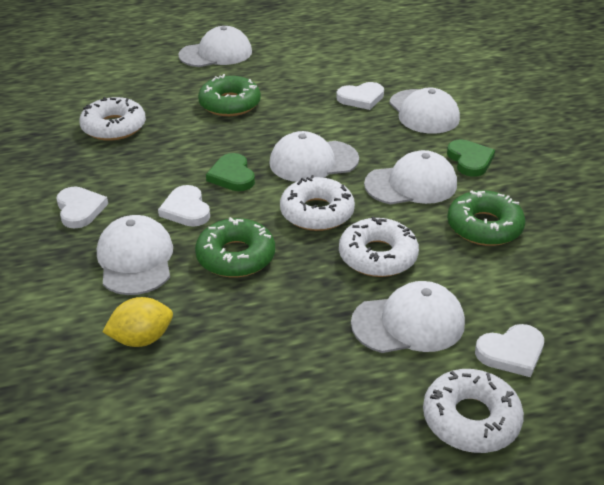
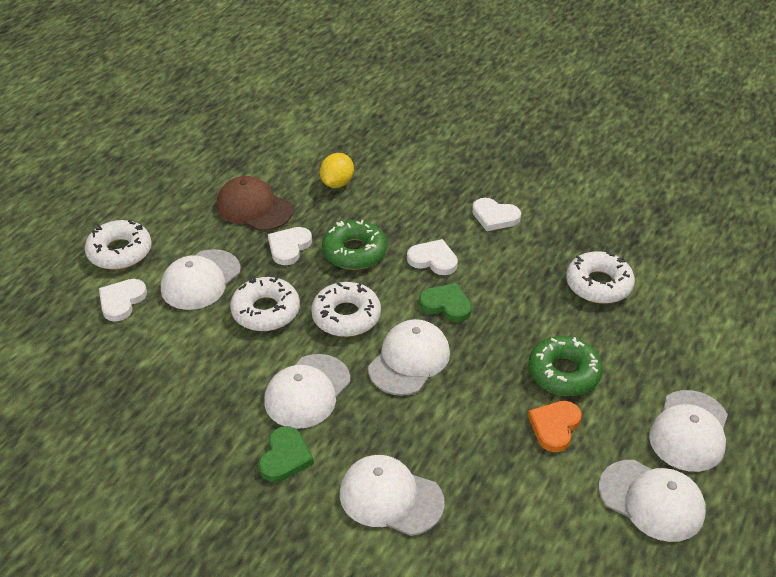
camera: 135 degrees right, 5 degrees up
(135, 259) = (408, 213): white cap -> white cap (651, 500)
(263, 371) = (254, 208): none -> brown cap
(281, 89) = (555, 427): none -> orange heart
(361, 98) = (470, 472): white heart -> white heart (289, 247)
(470, 160) = (285, 457): green heart -> green heart turned 105 degrees counterclockwise
(484, 227) = (212, 387): green donut -> none

